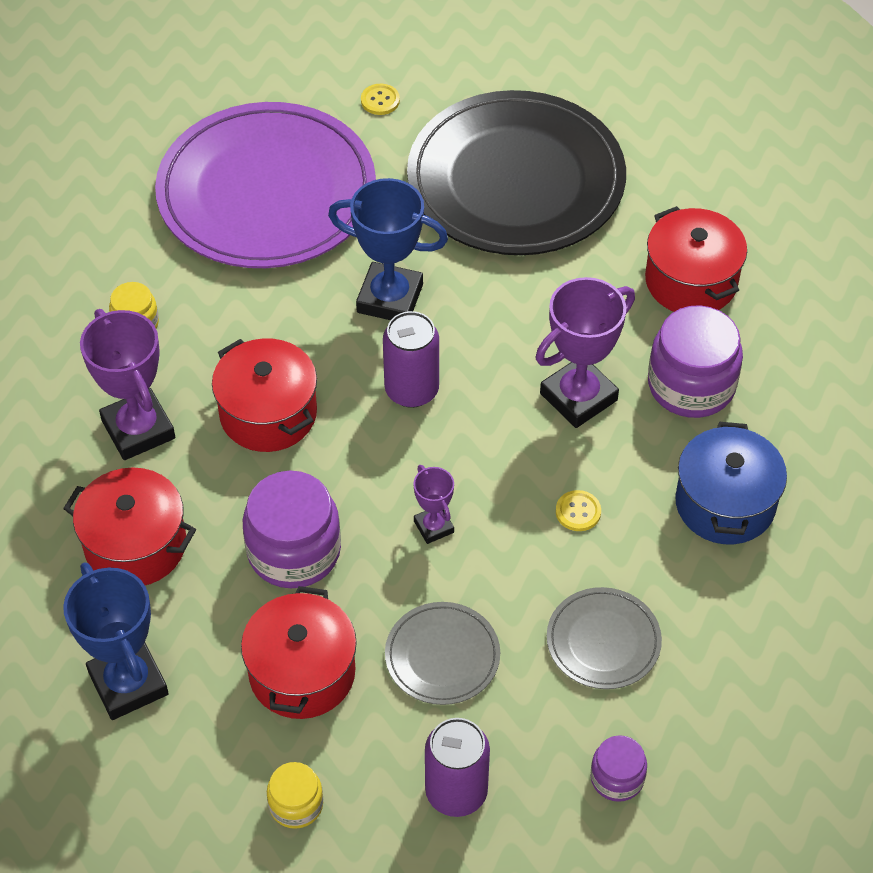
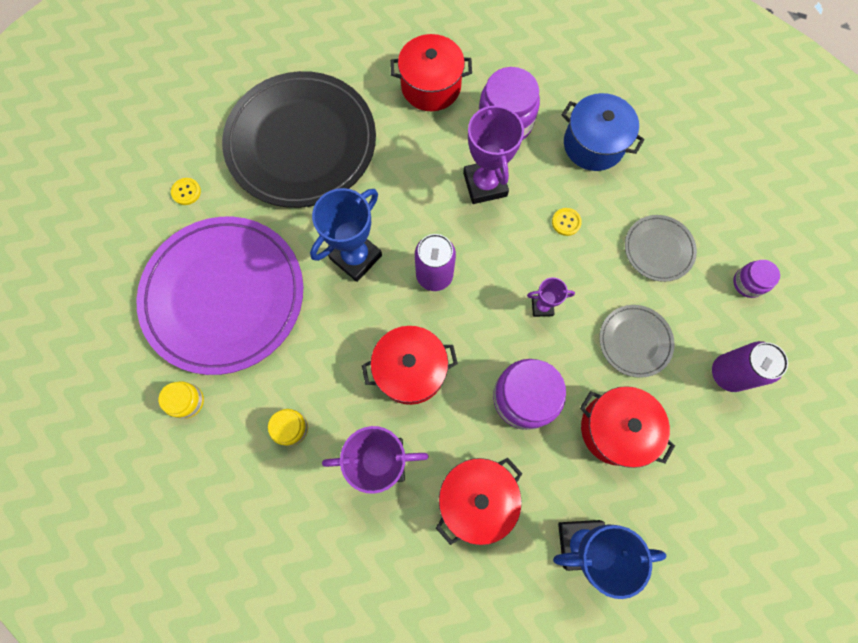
camera: 65 degrees left, 20 degrees up
(296, 804) = (705, 470): yellow jar -> yellow jar (187, 401)

